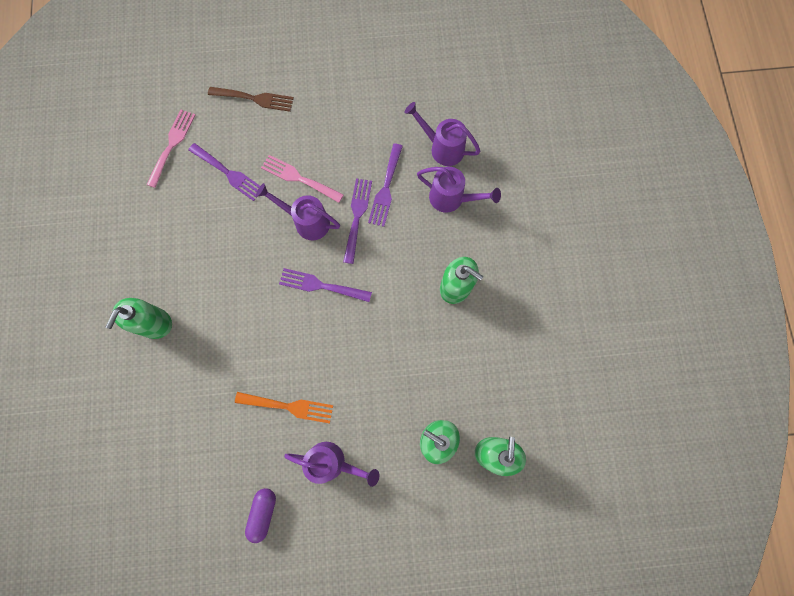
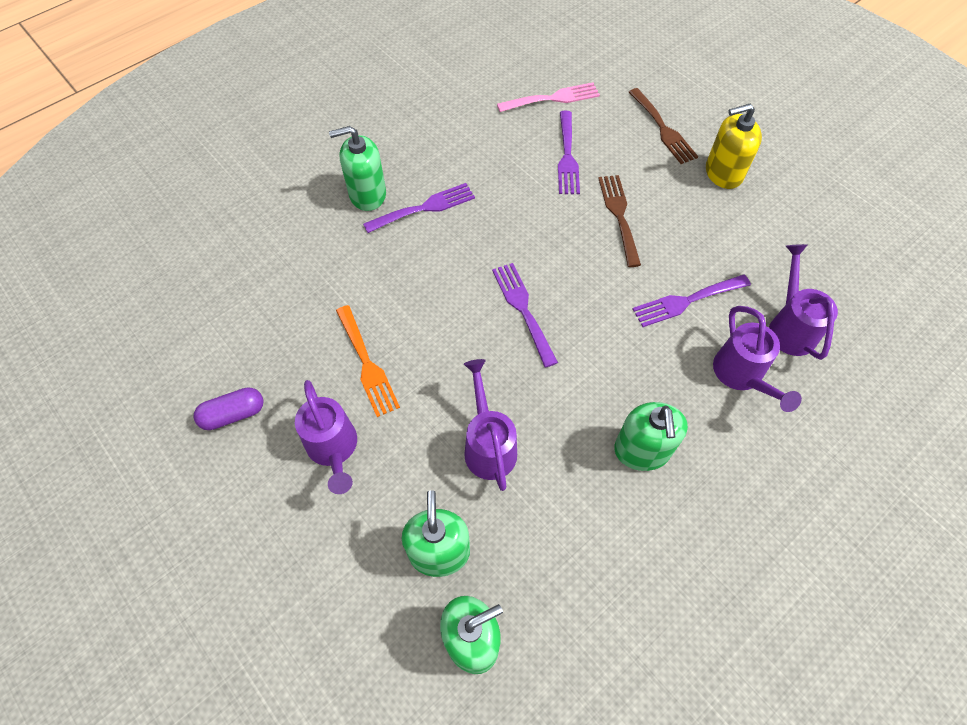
camera: 55 degrees right, 15 degrees down
(298, 178) = (619, 215): pink fork -> brown fork
(307, 222) = (580, 252): purple watering can -> purple watering can (488, 446)
(316, 93) = (723, 173): none -> yellow soap dispenser
(357, 216) = (629, 294): purple fork -> purple fork (424, 208)

